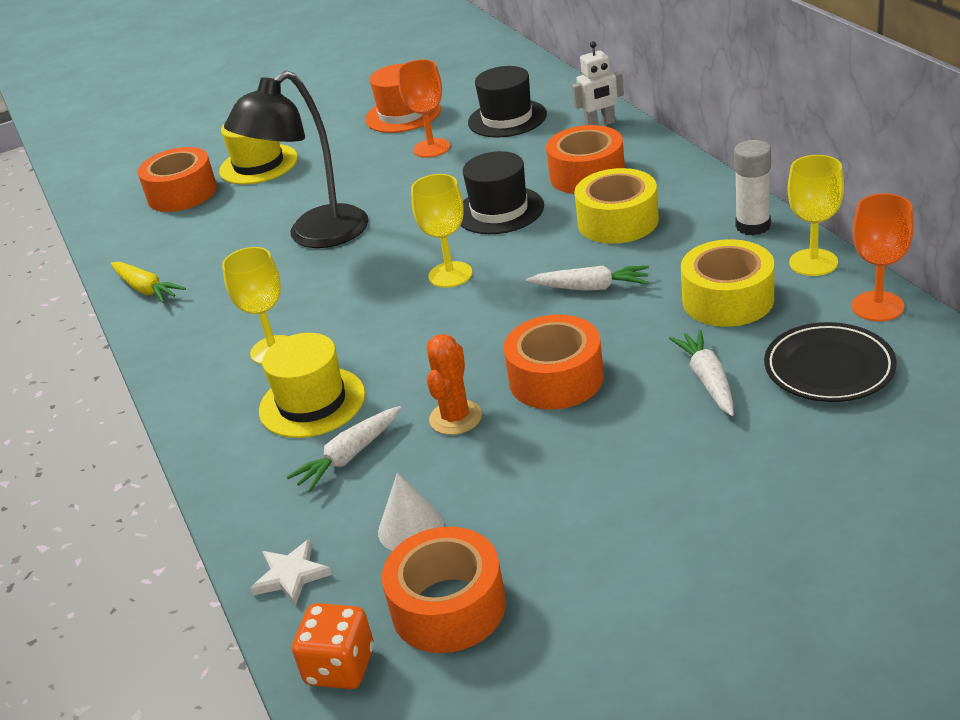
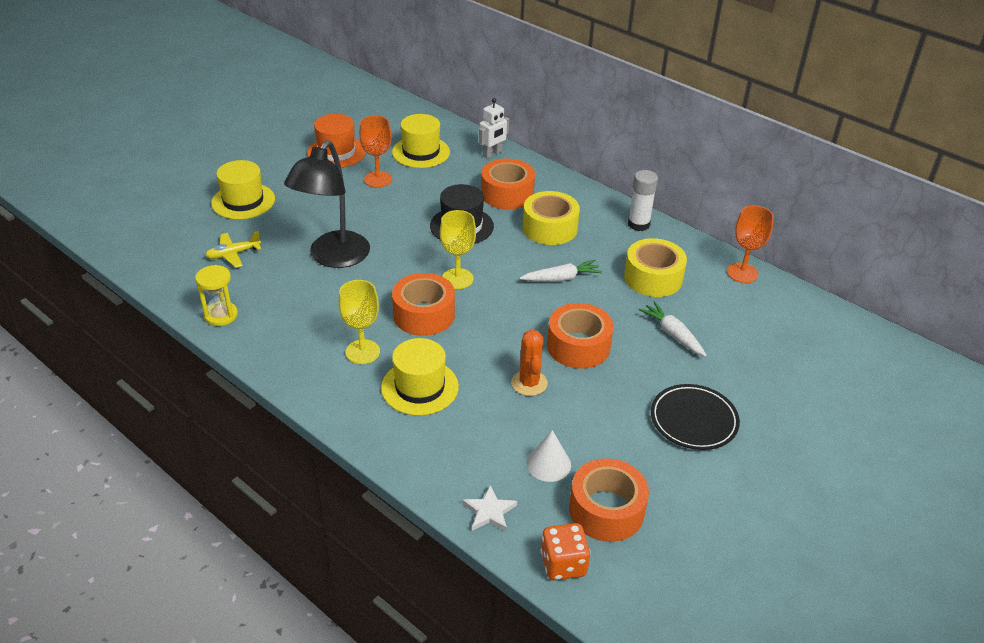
camera: 30 degrees left, 5 degrees up
(146, 289) = (221, 315): yellow carrot -> yellow hourglass
(182, 193) = (192, 230): orange tape -> orange tape (424, 315)
(207, 222) = (233, 254): none -> yellow plane
(349, 456) = (473, 422): white carrot -> none
(507, 119) = (421, 152): black hat -> yellow hat
(813, 262) = (689, 247): yellow goblet -> none
(829, 368) = (737, 317): black plate -> black plate (693, 420)

